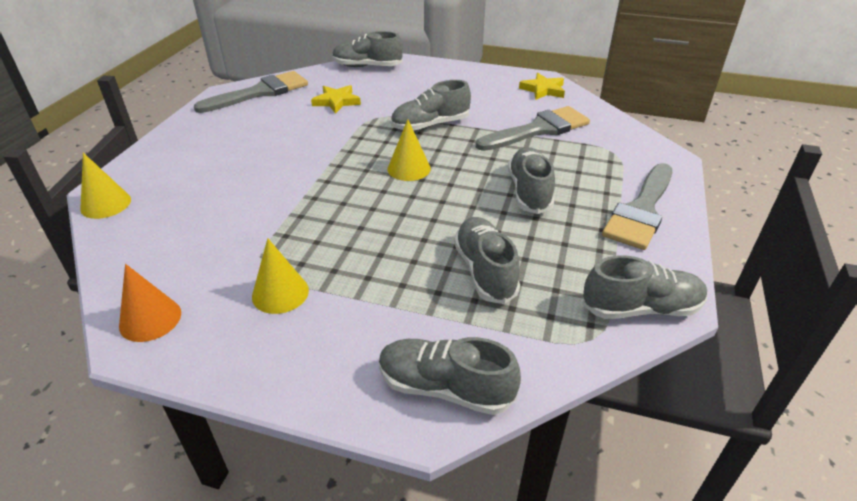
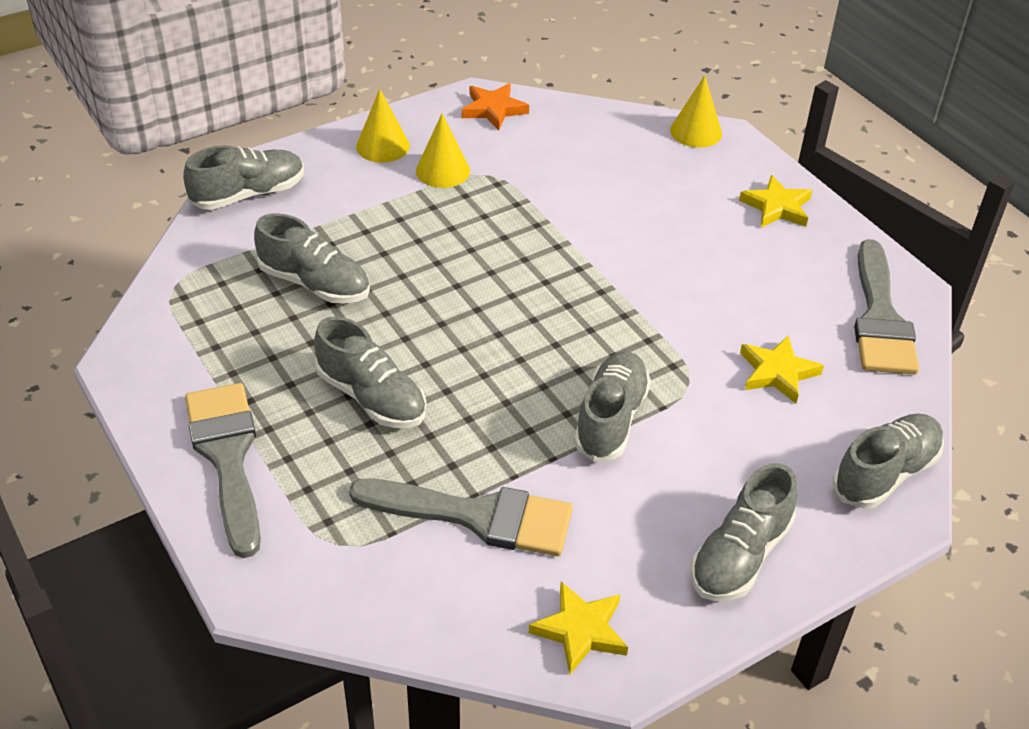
camera: 130 degrees right, 5 degrees up
(150, 319) = (494, 109): orange cone -> orange star
(182, 145) = (777, 207): none -> yellow star
(409, 168) = (531, 337): yellow cone -> yellow cone (382, 146)
(538, 130) = (476, 516): grey brush -> grey brush turned 90 degrees counterclockwise
(641, 308) = (151, 337): grey shoe -> grey shoe (740, 556)

